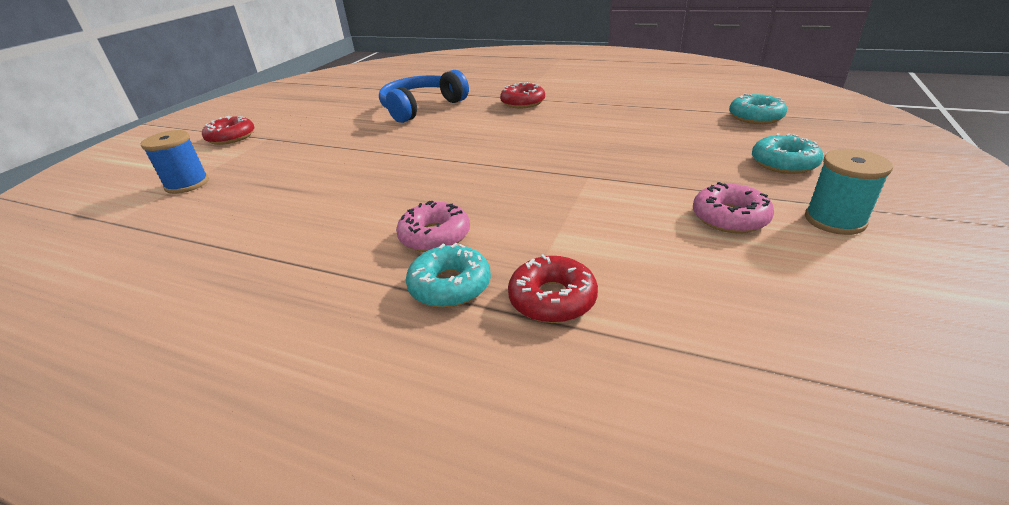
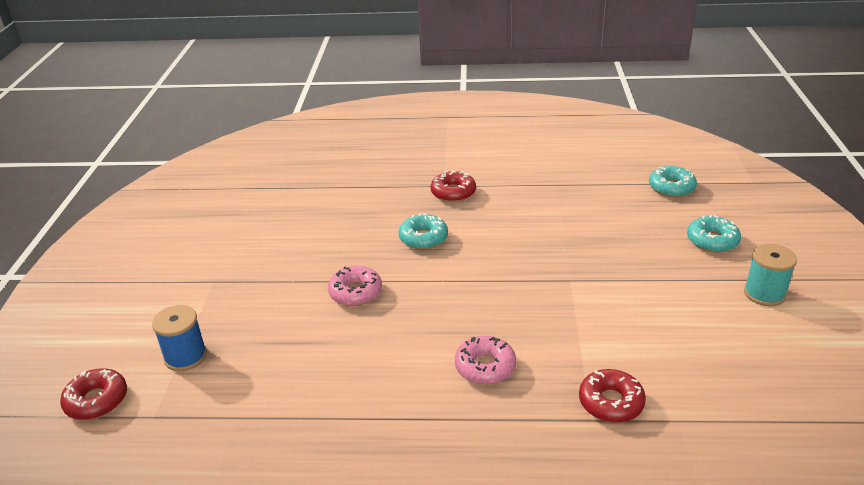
camera: 20 degrees left, 0 degrees up
(231, 137) = (167, 286): red donut -> red donut (96, 400)
(421, 107) = (350, 212): blue headphones -> none
(450, 285) = (531, 409): turquoise donut -> turquoise donut (423, 238)
(729, 217) = (695, 304): pink donut -> pink donut (355, 292)

